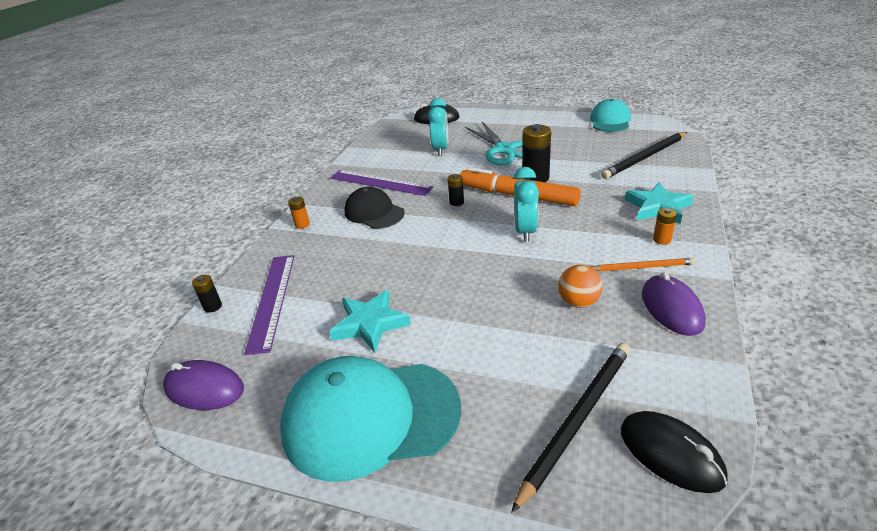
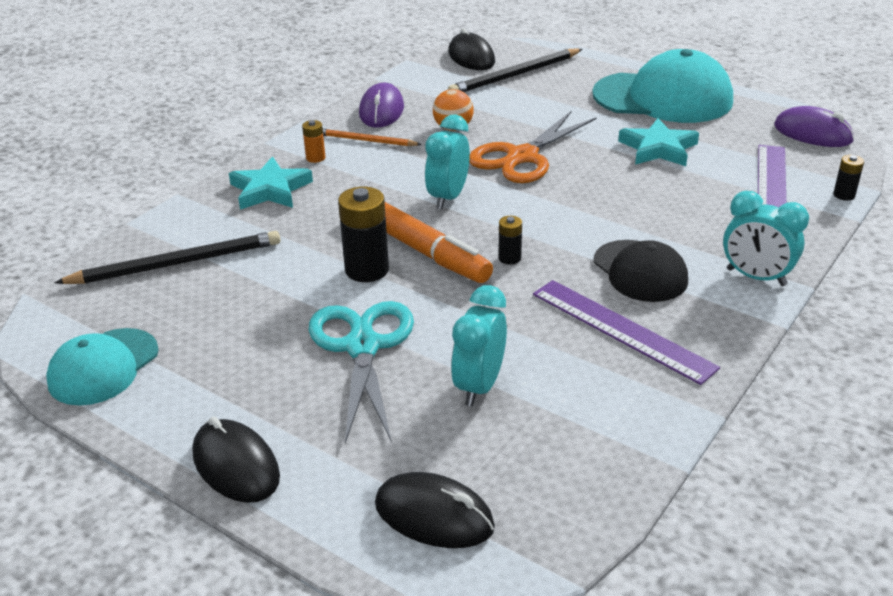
camera: 165 degrees left, 0 degrees up
(302, 225) = (756, 277): orange battery -> turquoise clock
(492, 282) = (522, 157): none -> orange scissors
(517, 113) = (236, 465): none -> black mouse

